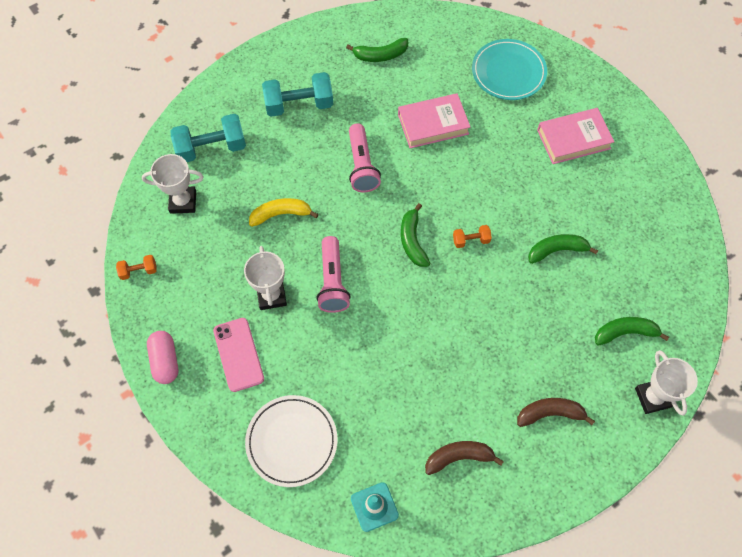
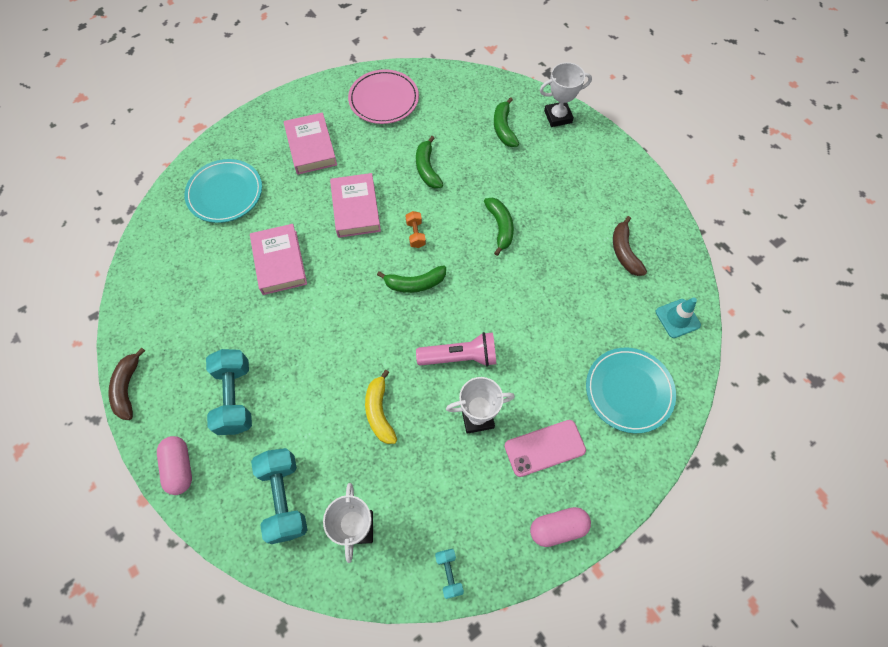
camera: 90 degrees left, 0 degrees up
(139, 271) = (449, 573): orange dumbbell -> turquoise dumbbell
(242, 75) = (180, 467): none -> pink capsule
(292, 441) = (629, 391): white plate -> turquoise plate
(362, 166) = (324, 330): pink flashlight -> none
(380, 55) = (180, 311): green banana -> green banana (500, 227)
(499, 184) = (356, 208): none -> pink book
(550, 413) = (578, 184): brown banana -> brown banana (128, 388)
(650, 204) = (384, 99): none -> pink plate

